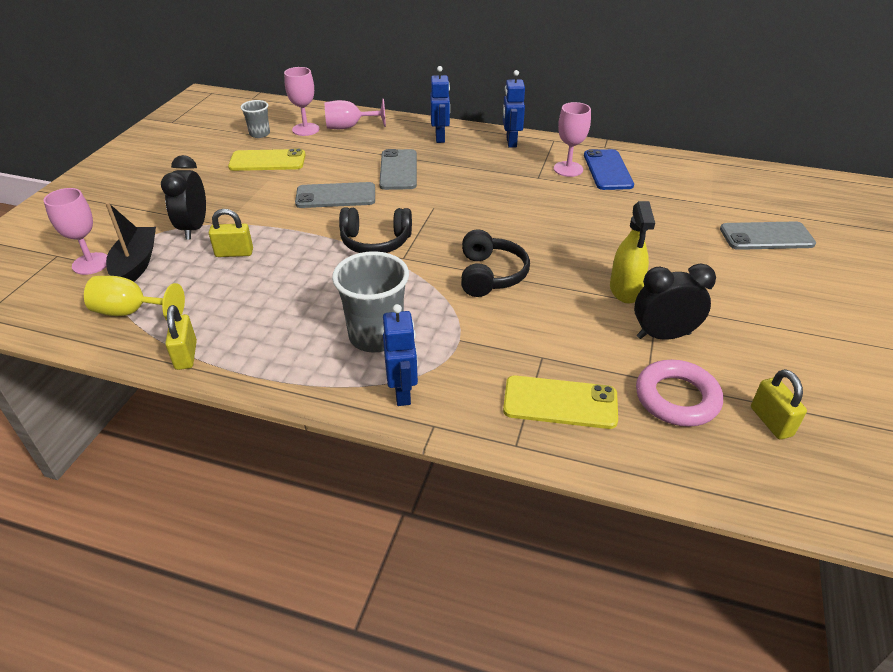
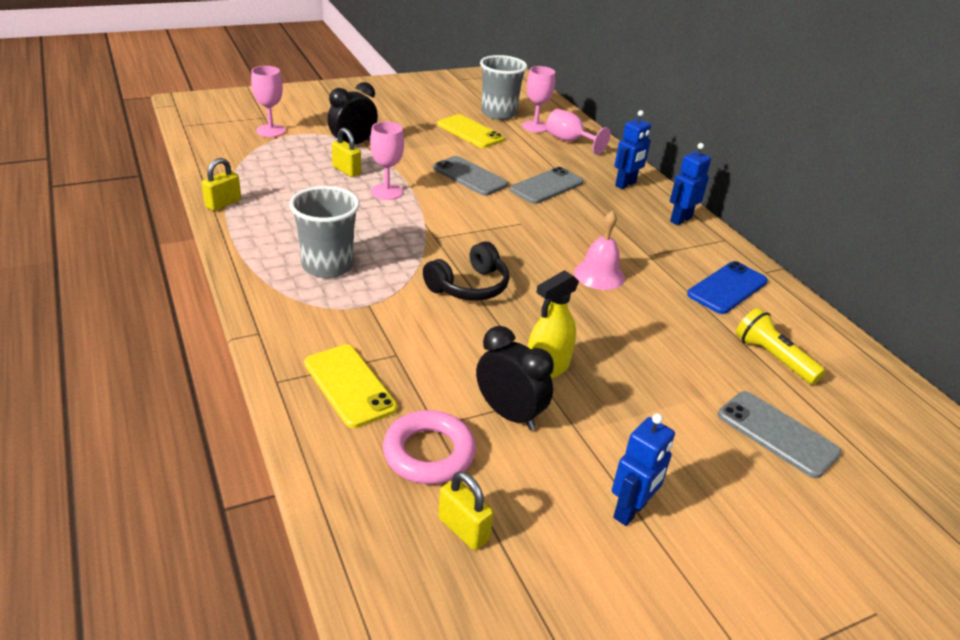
camera: 45 degrees right, 5 degrees down
(131, 312) = (242, 166): yellow goblet -> none
(136, 264) = (289, 144): black boat -> none
(259, 134) = (498, 113): grey cup -> grey cup, size x1.81
(375, 242) = (437, 217): black headphones -> none
(403, 393) = (279, 304): blue robot -> blue robot (630, 511)
(539, 210) = (599, 275): none -> pink bell
(568, 169) = (690, 265): pink goblet -> pink goblet (386, 192)
(694, 196) = (772, 357): none -> yellow flashlight
(771, 421) = (463, 529): yellow padlock -> yellow padlock turned 75 degrees counterclockwise

